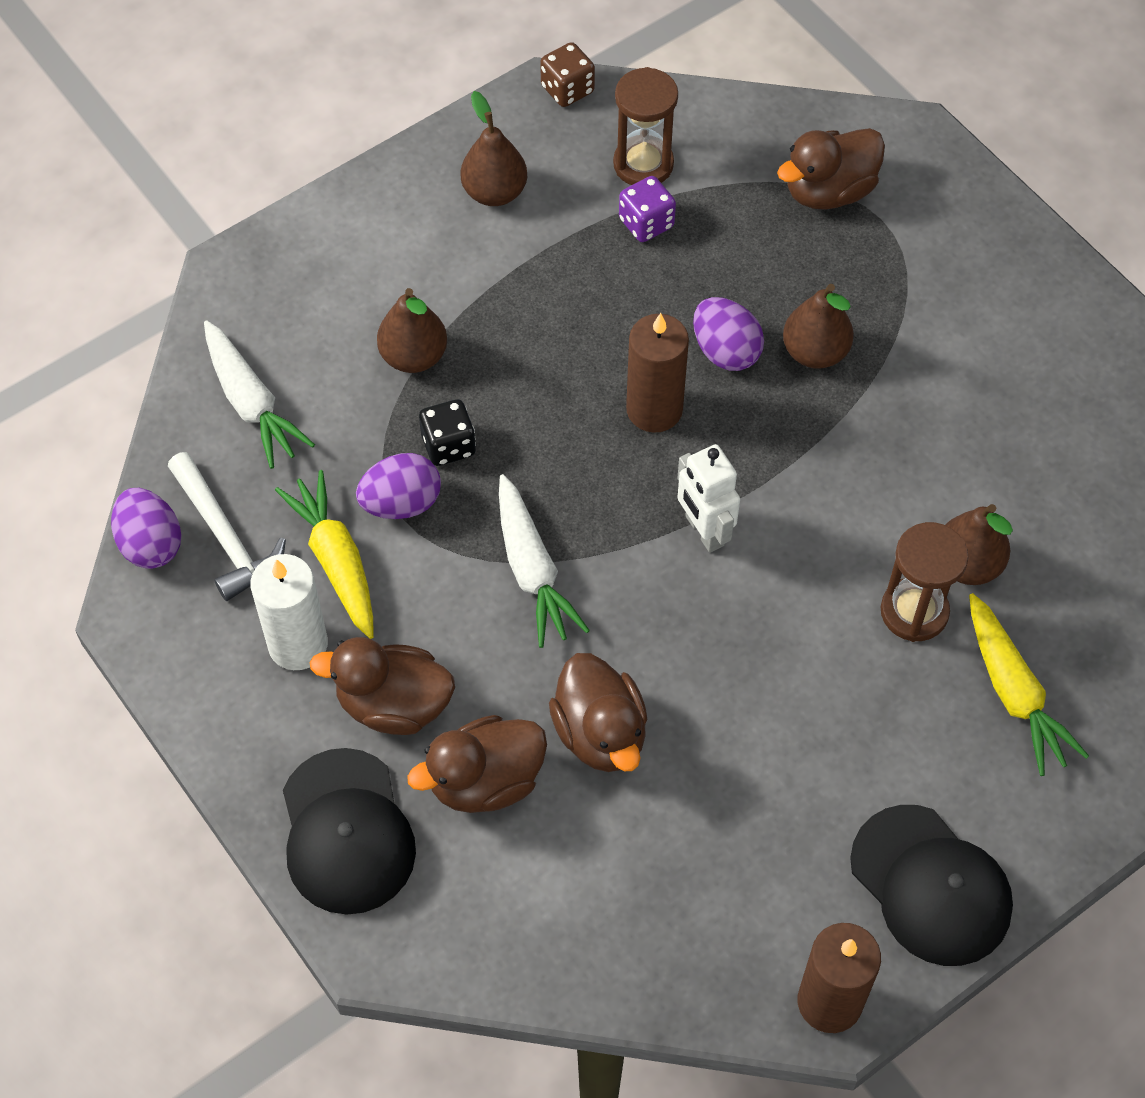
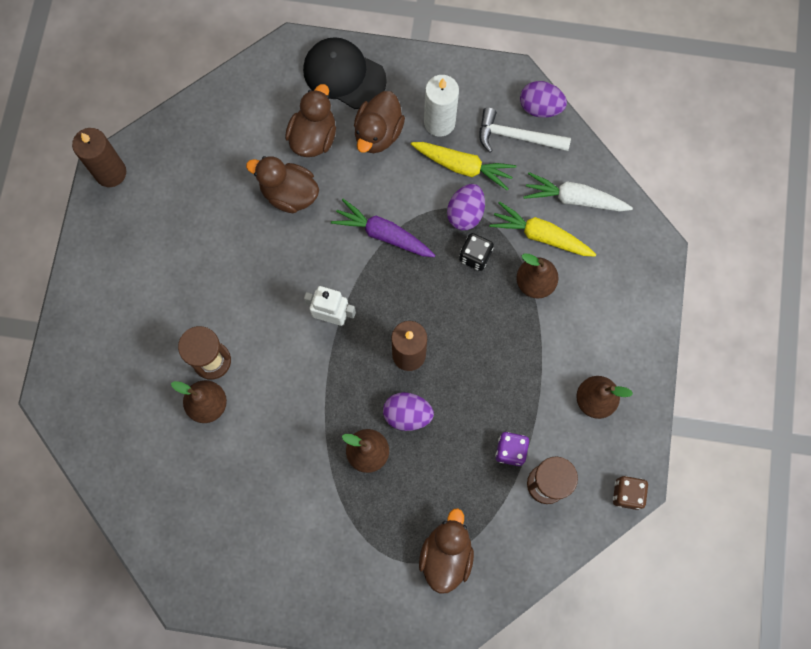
camera: 135 degrees right, 15 degrees up
(393, 704) = (378, 133): brown duck -> brown duck turned 150 degrees clockwise
(532, 571) = (383, 234): white carrot -> purple carrot
(931, 885) = (108, 249): black cap -> none
(1014, 694) = (140, 361): yellow carrot -> yellow carrot (540, 235)

